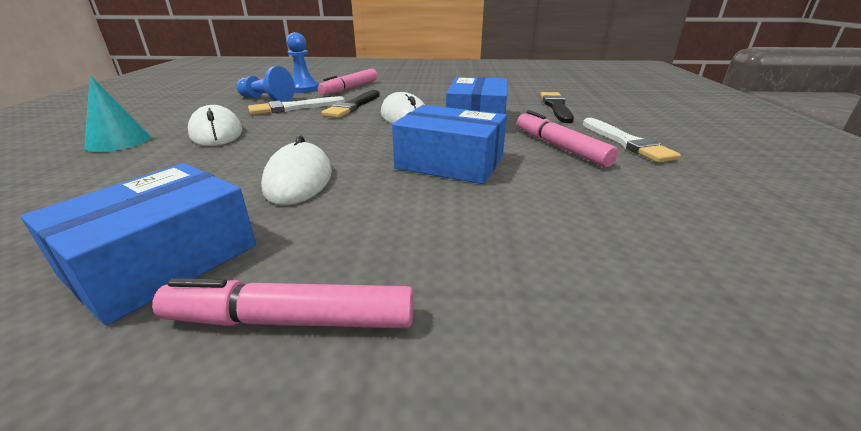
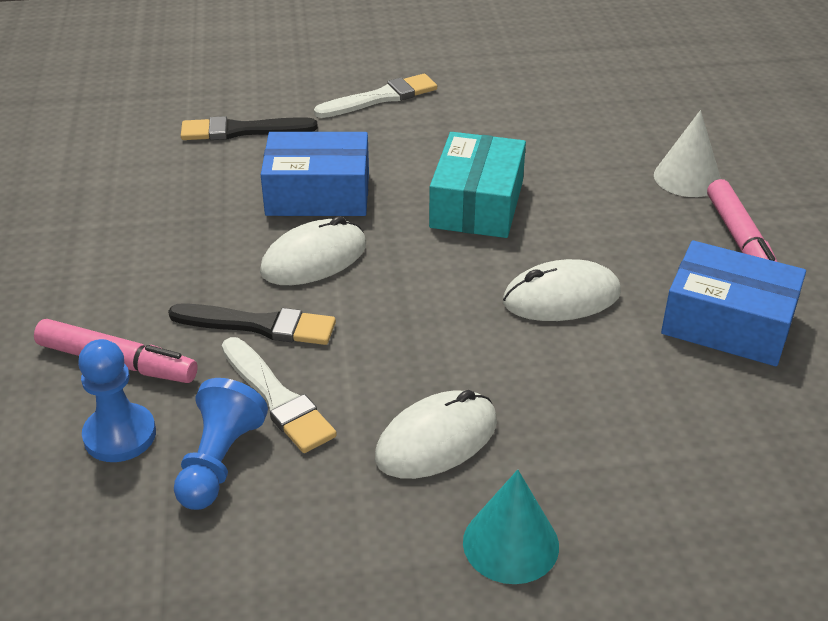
camera: 100 degrees left, 10 degrees up
(450, 162) = (477, 204): blue box -> turquoise box
(478, 306) = (687, 177): none -> white cone
(560, 147) = (408, 137): pink marker -> none

